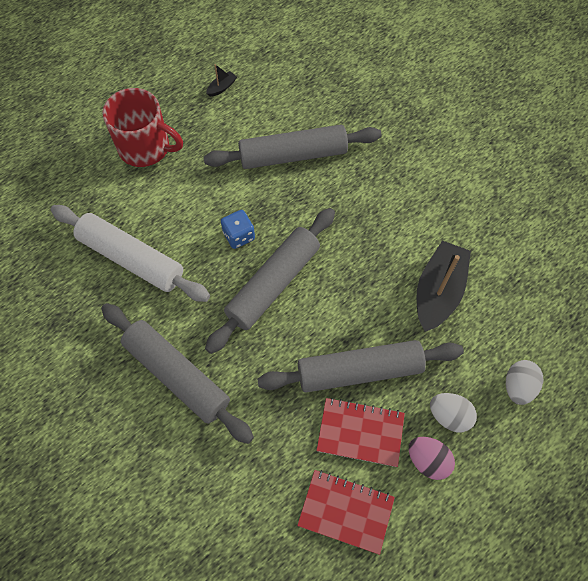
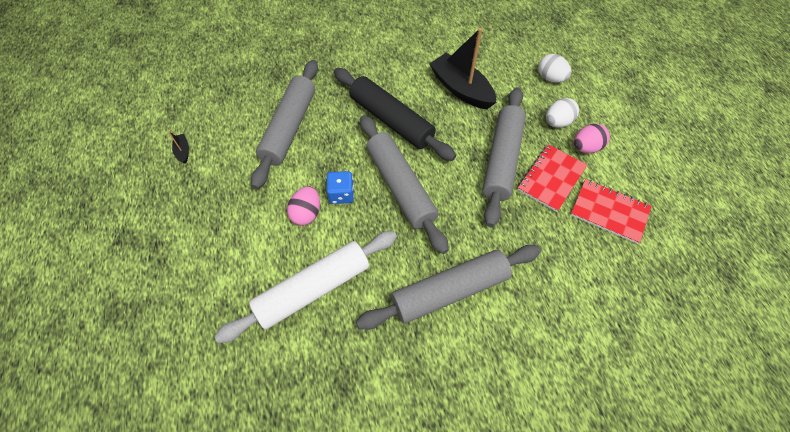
camera: 65 degrees left, 5 degrees down
(145, 147) = (200, 235): red mug -> none
(204, 217) = (306, 213): none -> pink egg
(345, 511) = (609, 212): red notebook -> red notebook turned 75 degrees clockwise
(352, 240) = (391, 120): none -> black rolling pin

